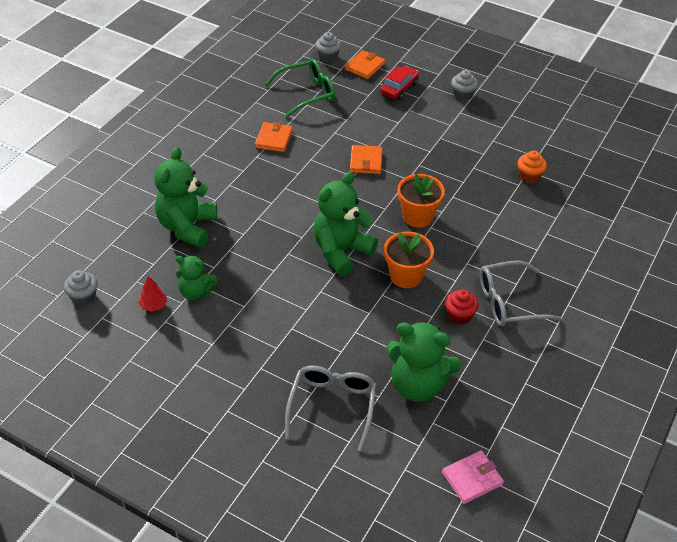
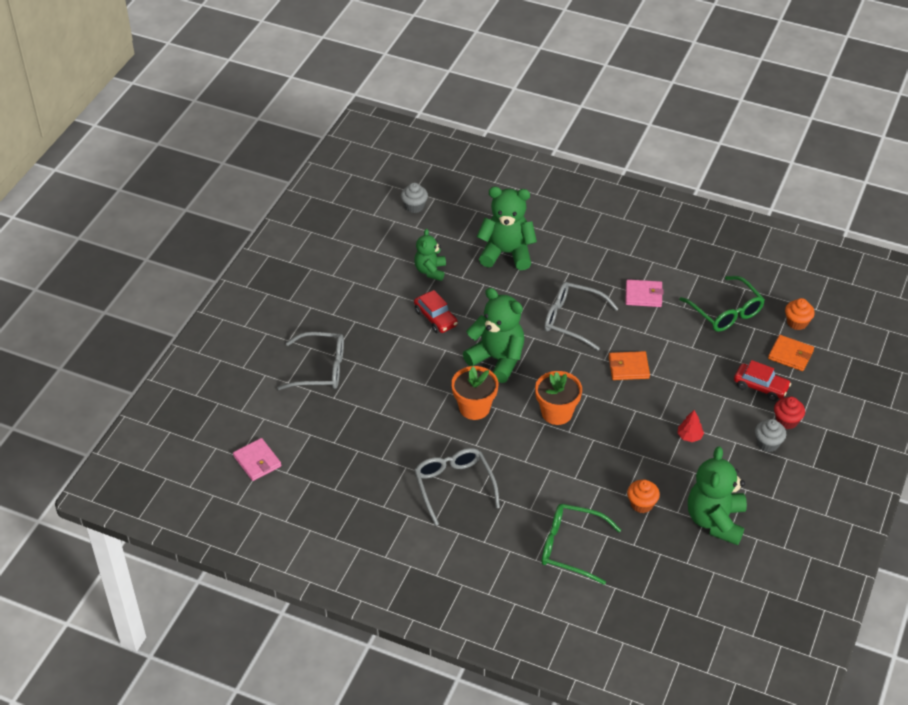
camera: 85 degrees right, 0 degrees up
(153, 305) = (412, 248): red tree -> red tree (689, 436)
(271, 294) = (436, 318): none -> red car
(273, 139) = (643, 295): orange wallet -> pink wallet
(296, 190) = (572, 320): none -> grey glasses
(328, 57) = (797, 322): grey cupcake -> orange cupcake
(418, 385) = (348, 422): green teddy bear -> green teddy bear (715, 521)
(459, 315) = (431, 449): red cupcake -> red cupcake (787, 421)
(580, 227) = (570, 547): none -> green glasses

